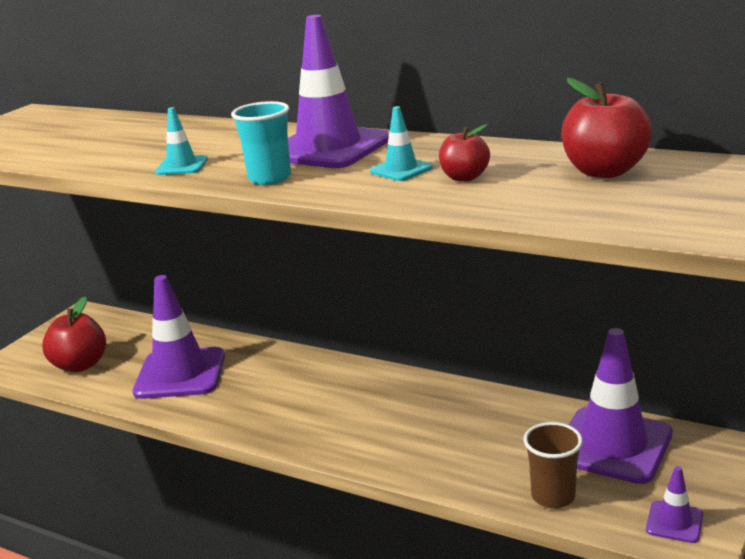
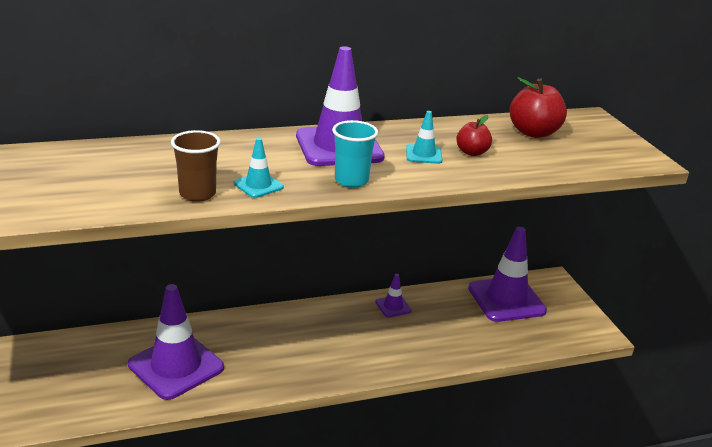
camera: 50 degrees left, 5 degrees up
(80, 365) = (68, 396): red apple -> none
(553, 496) = (517, 341): brown cup -> brown cup (197, 194)
(674, 522) = (581, 328): purple traffic cone -> purple traffic cone (393, 306)

